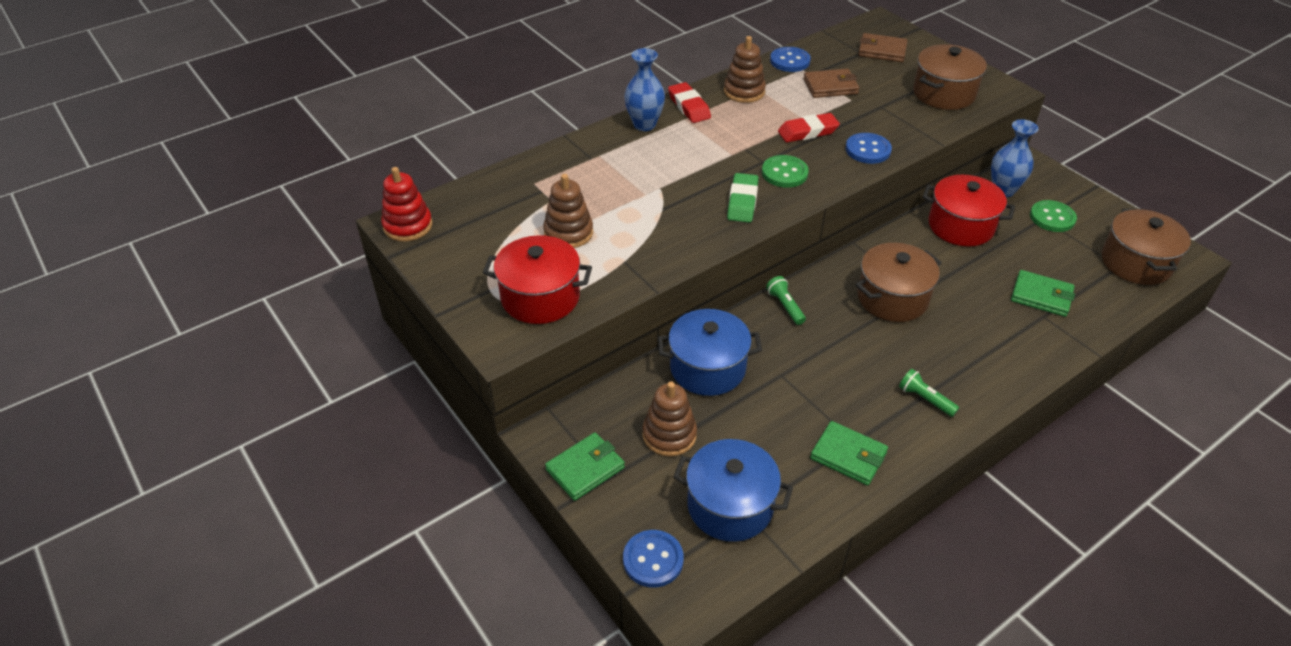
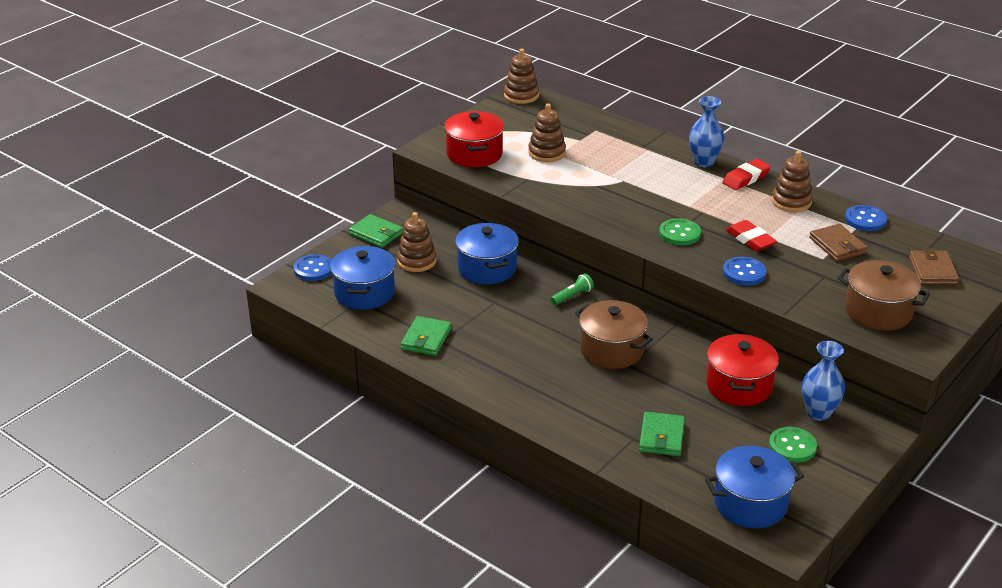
camera: 75 degrees right, 10 degrees down
(408, 226) = (521, 95): red stacking toy -> brown stacking toy
(742, 202) = (627, 218): green eraser -> none
(925, 399) = (498, 372): green flashlight -> none
(1136, 263) = (750, 503): brown pot -> blue pot

